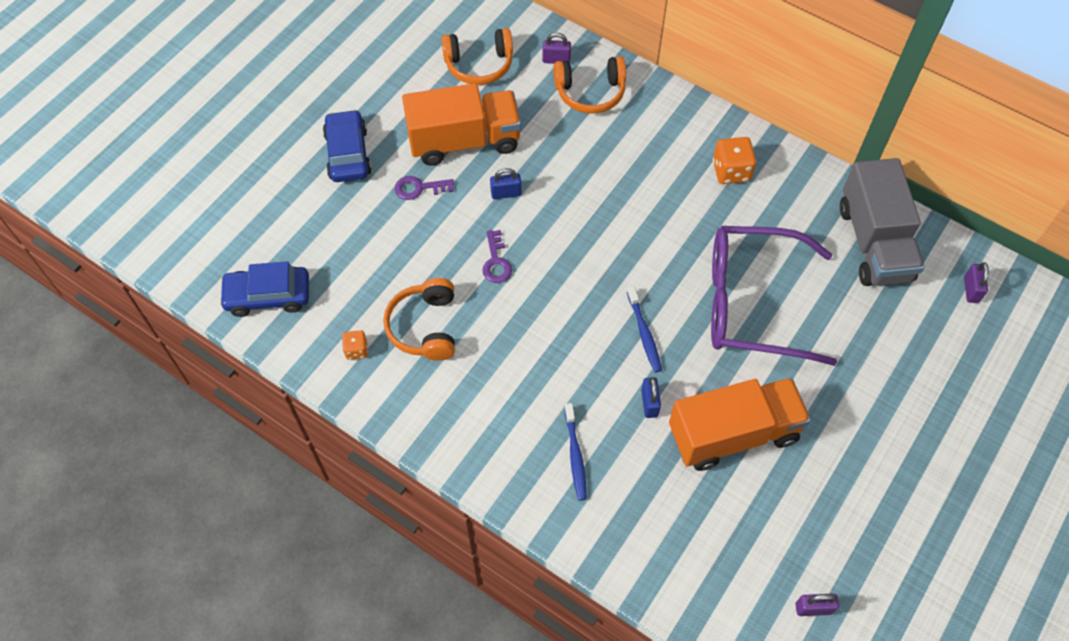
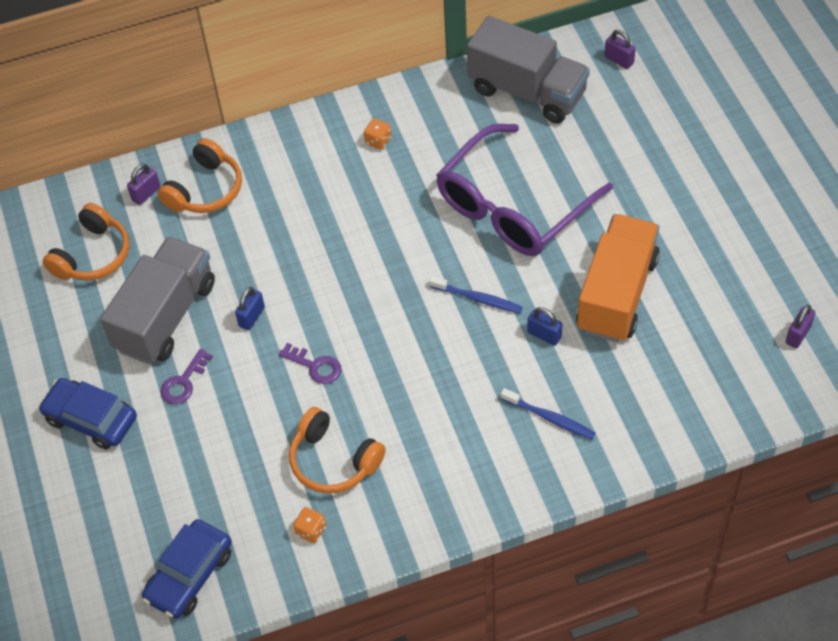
camera: 50 degrees left, 5 degrees down
(464, 141) = (166, 316): orange truck -> grey truck
(731, 171) = (378, 141): orange dice -> orange dice, size x0.59

